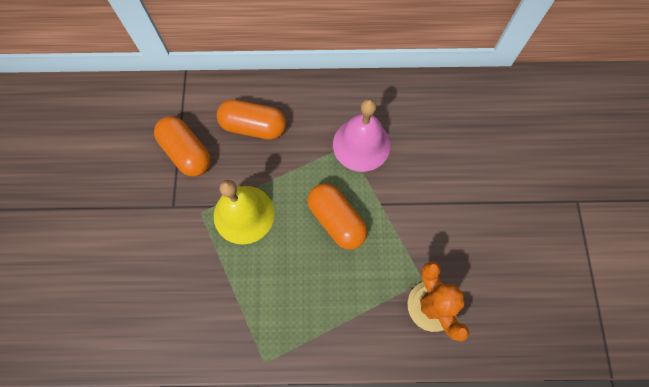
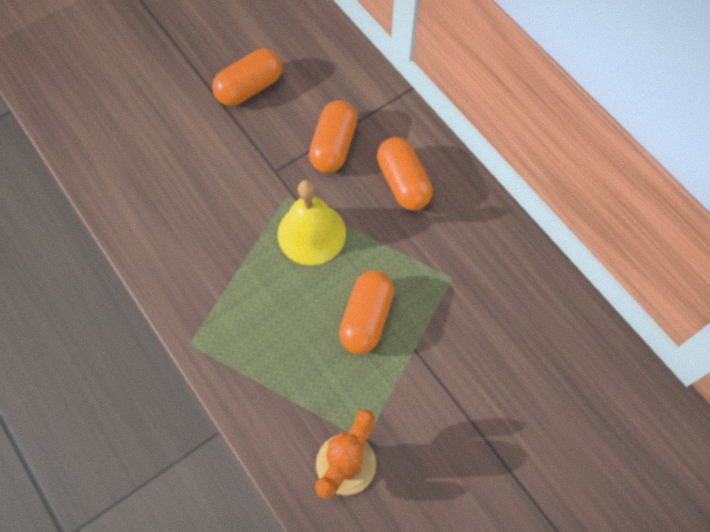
camera: 55 degrees right, 5 degrees down
(86, 179) = (249, 88): none -> orange capsule
(361, 144) = (463, 290): pink bell -> none

